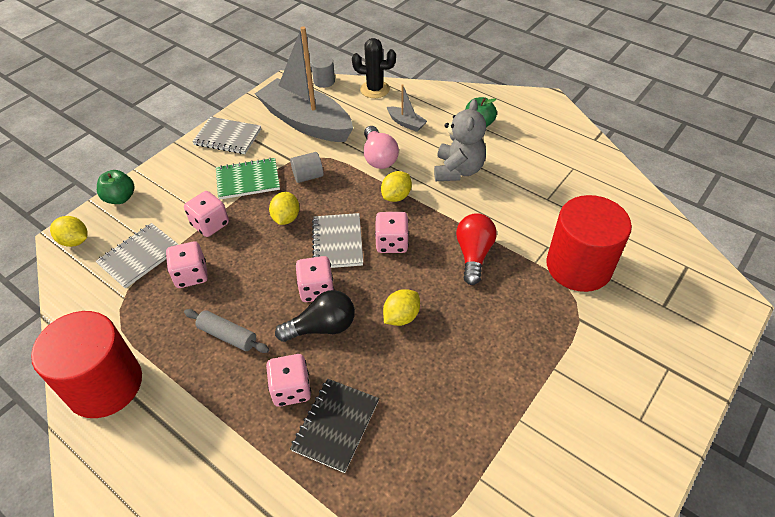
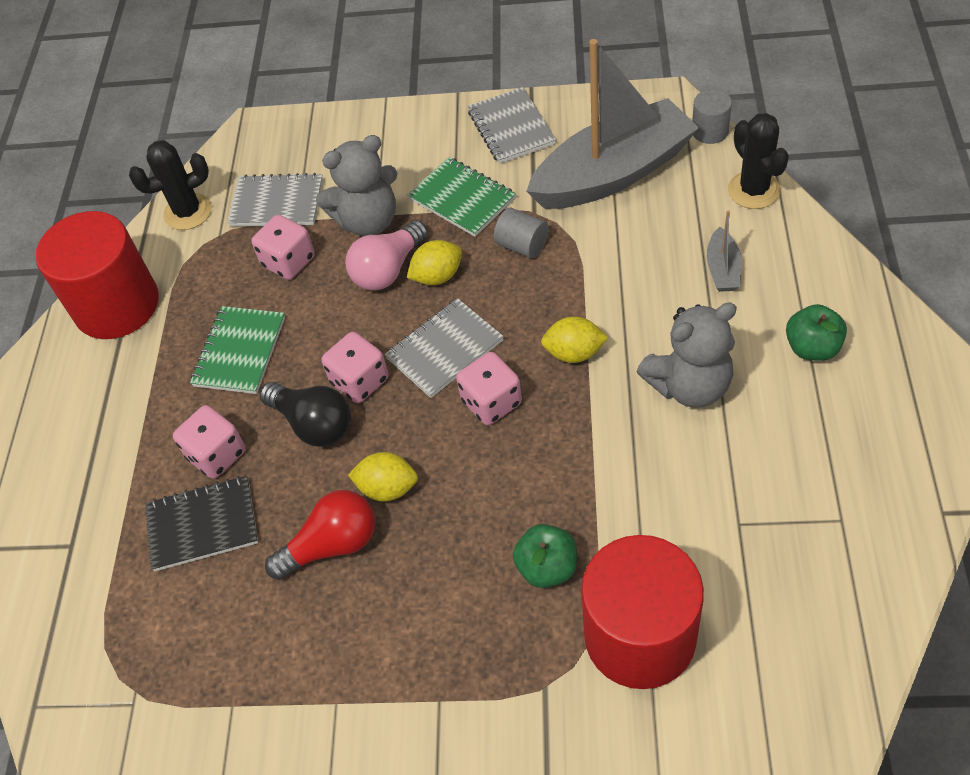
camera: 60 degrees right, 5 degrees up
(75, 241) = (254, 140): yellow lemon -> none
(82, 304) = (188, 212): none -> black cactus
(120, 198) = (337, 123): green apple -> green apple (547, 567)
(210, 224) = (368, 221): pink dice -> grey teddy bear
(228, 335) = (240, 352): grey rolling pin -> green notebook
(306, 122) = (613, 173): grey boat -> grey boat turned 60 degrees clockwise
(379, 157) = (626, 287): pink light bulb -> pink light bulb (388, 269)
(473, 255) = (550, 500): red light bulb -> red light bulb (332, 545)

